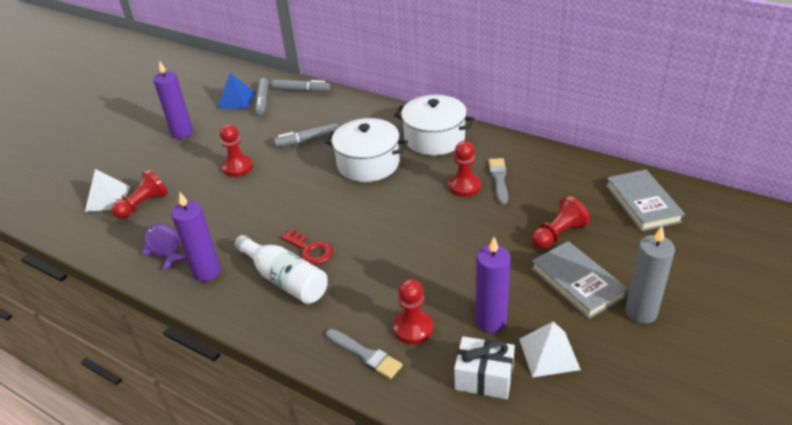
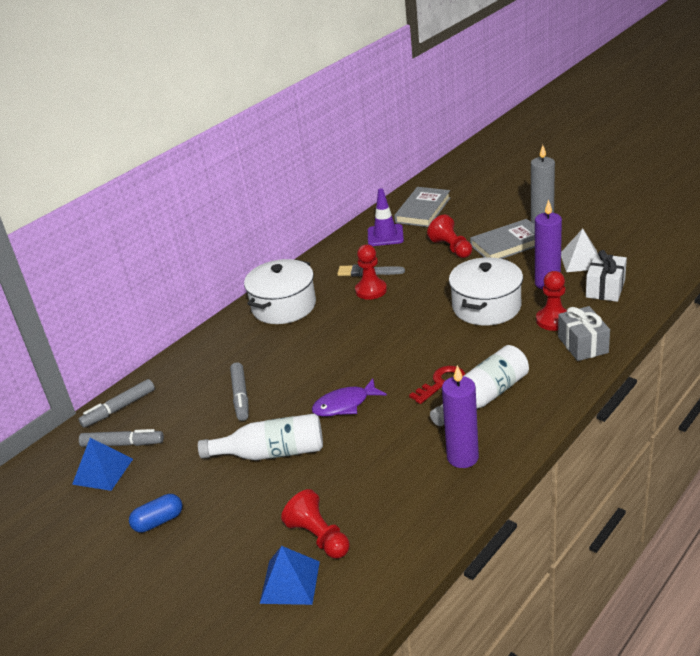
camera: 80 degrees left, 5 degrees down
(108, 198) = (290, 582): white pyramid -> blue pyramid
(164, 247) = (411, 502): purple fish -> purple fish (345, 404)
(182, 133) = (158, 521): purple candle -> blue capsule
(238, 167) = (271, 453): red pawn -> white bottle
(301, 90) = (119, 408): grey marker -> grey marker turned 150 degrees counterclockwise
(365, 355) = (583, 345): grey brush -> grey gift
(368, 164) = (309, 349): white pot -> white pot (486, 306)
(575, 182) = (385, 235): none -> purple traffic cone
(642, 203) = (423, 210): grey book -> grey book turned 60 degrees counterclockwise

